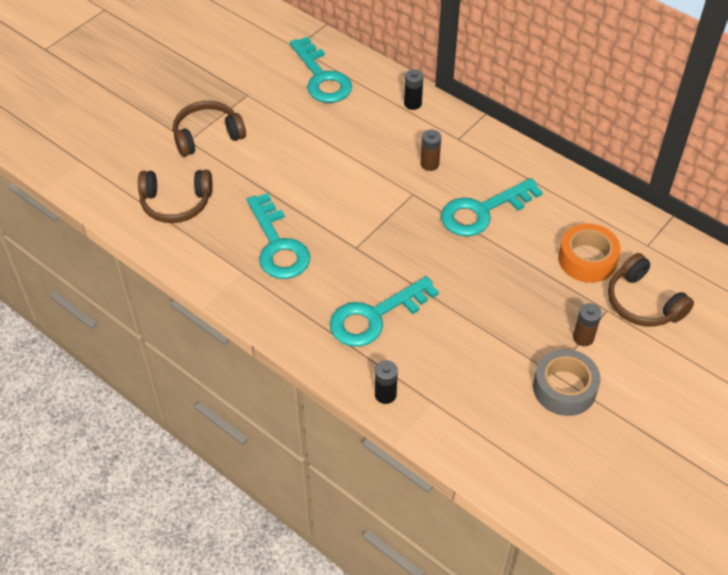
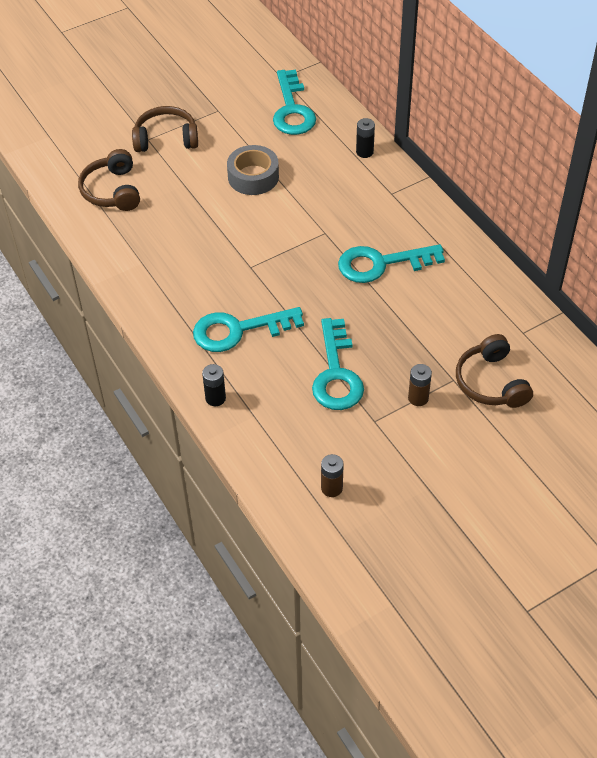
camera: 20 degrees right, 0 degrees up
(176, 203) = (112, 191): brown headphones -> brown headphones turned 60 degrees clockwise
(278, 245) = (183, 248): turquoise key -> turquoise key (336, 373)
(429, 164) = (353, 210): brown battery -> brown battery (331, 488)
(564, 388) = (378, 436): grey tape -> grey tape (253, 177)
(587, 259) = (458, 330): orange tape -> none

